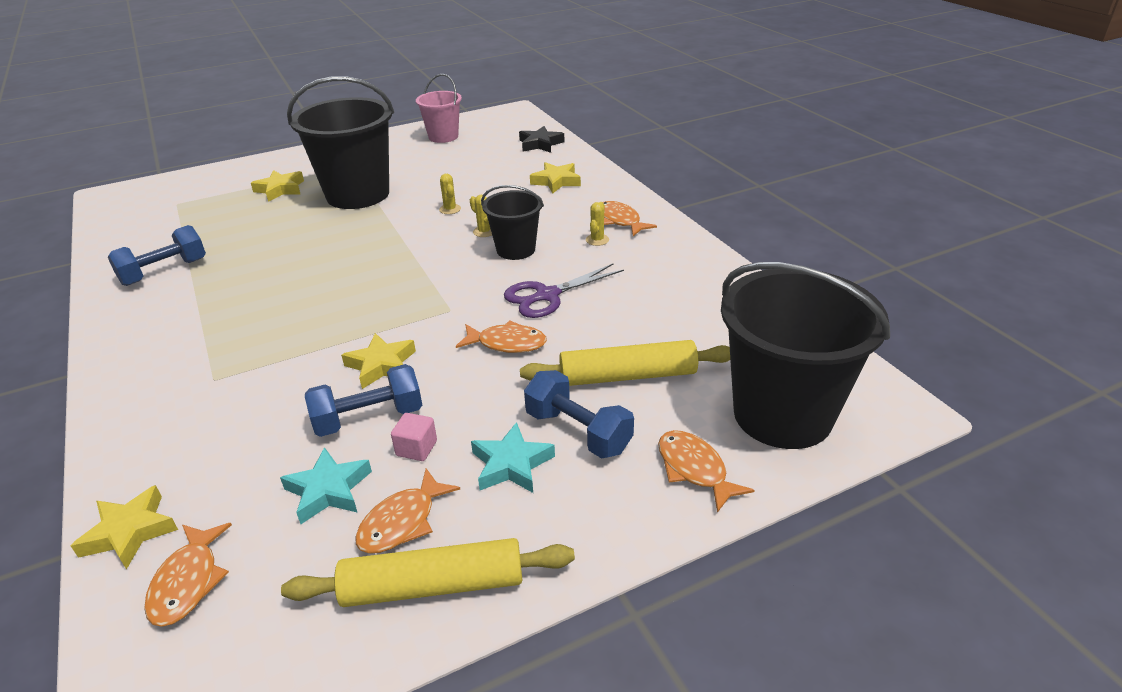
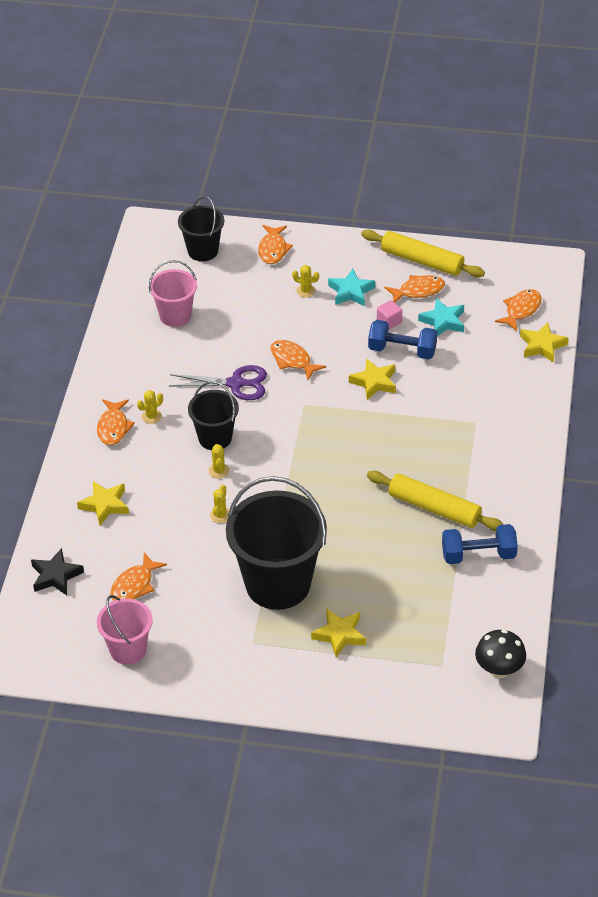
camera: 145 degrees left, 10 degrees up
(119, 217) = (499, 669): none -> black mushroom
(475, 158) = (134, 585): none -> orange fish
(578, 432) = (306, 291): blue dumbbell -> yellow cactus
(627, 376) = (250, 306): yellow rolling pin -> yellow rolling pin (434, 508)
(700, 325) = (175, 315): none -> pink bucket
(782, 414) = (203, 251): black bucket -> black bucket, size x0.54

